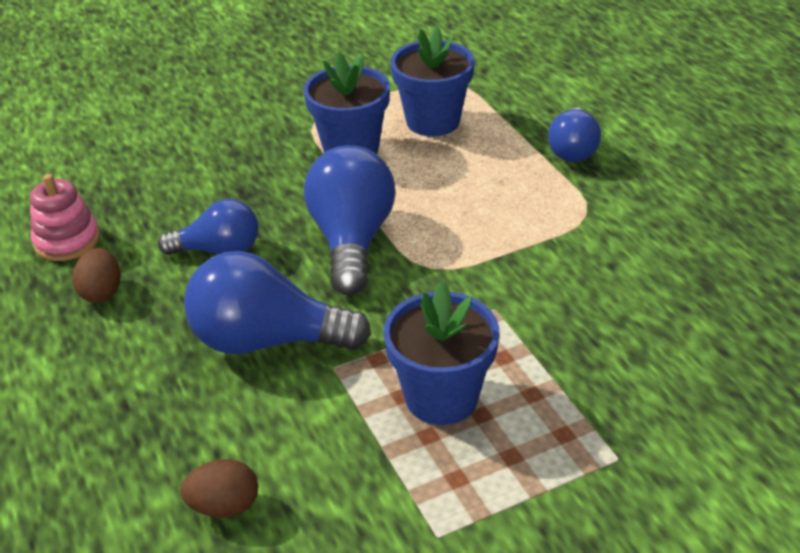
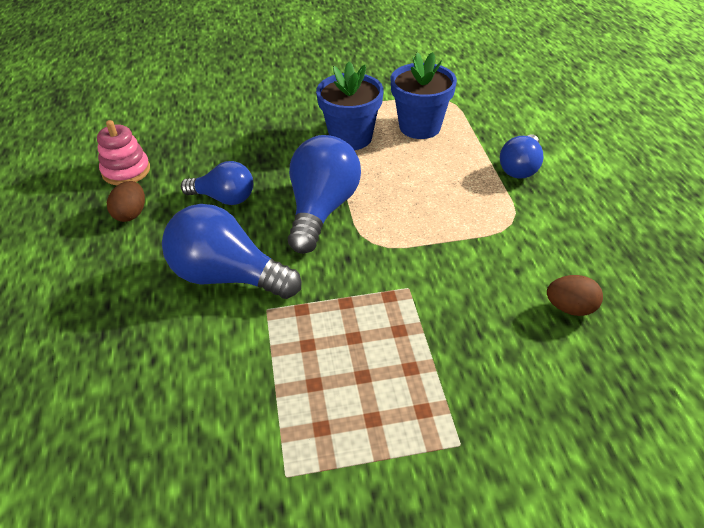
camera: 15 degrees right, 5 degrees up
(224, 506) = (138, 405): brown egg -> brown egg (570, 308)
(441, 397) = (337, 354): blue flower pot -> none

